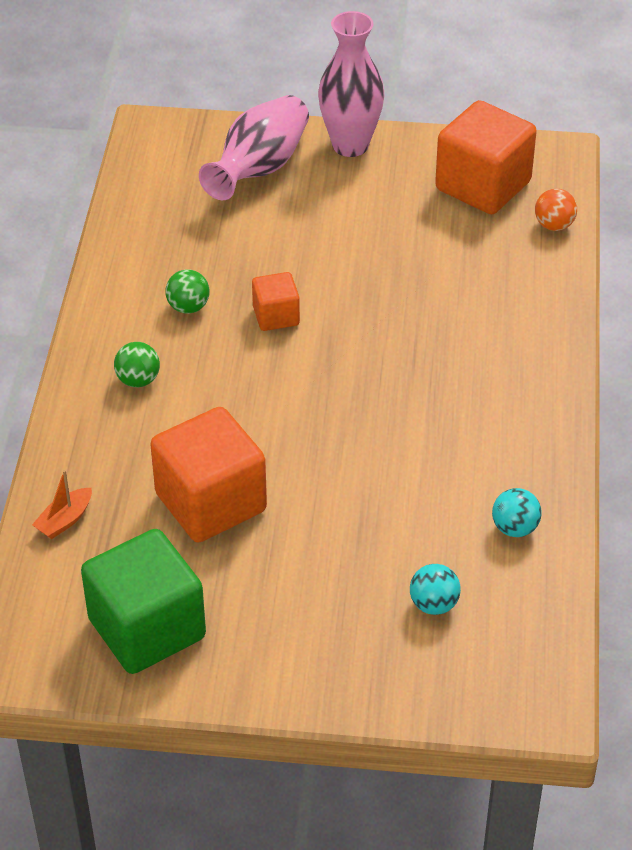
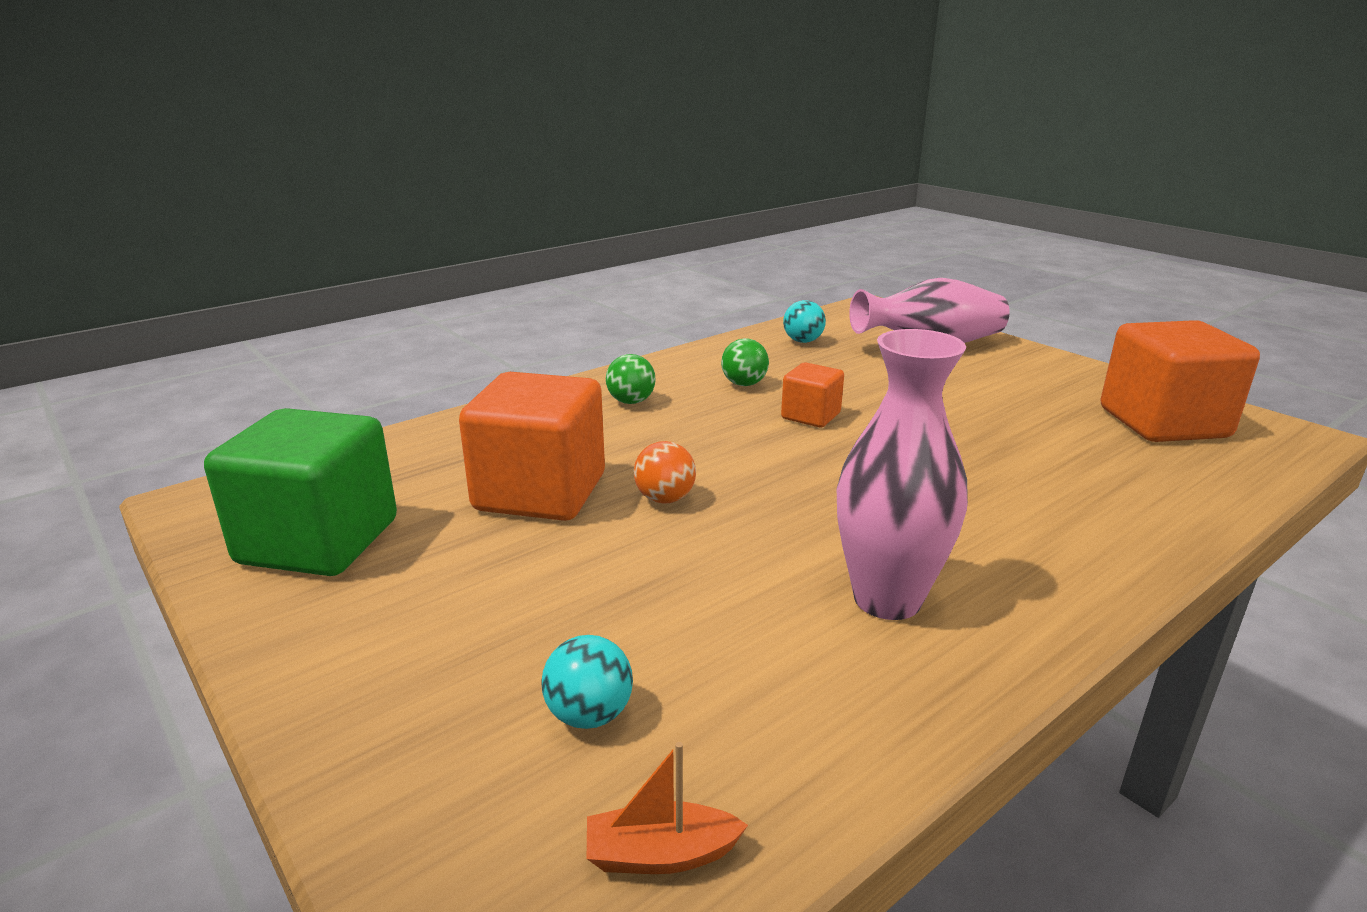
camera: 45 degrees right, 20 degrees down
(65, 520) = (421, 444): orange boat -> orange boat (660, 854)
(350, 145) = (1039, 360): pink vase -> pink vase (887, 599)
(514, 528) = (820, 706): turquoise ball -> turquoise ball (803, 341)
(554, 225) = (1231, 477): orange ball -> orange ball (665, 499)

